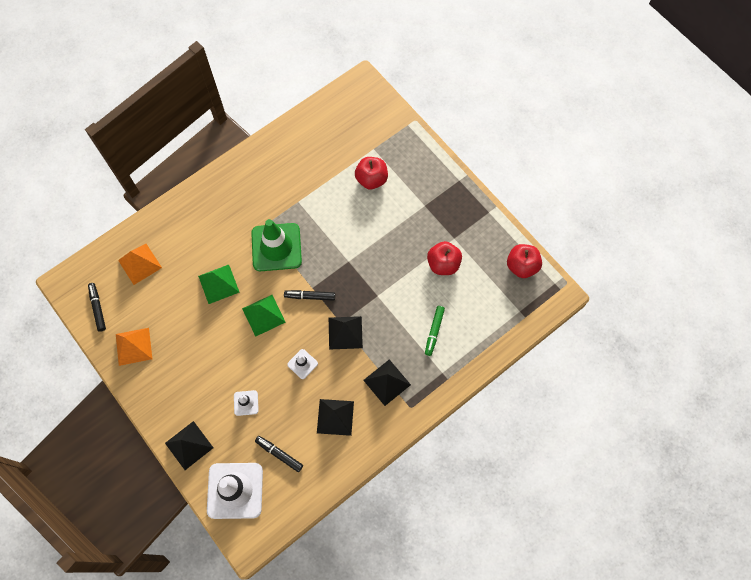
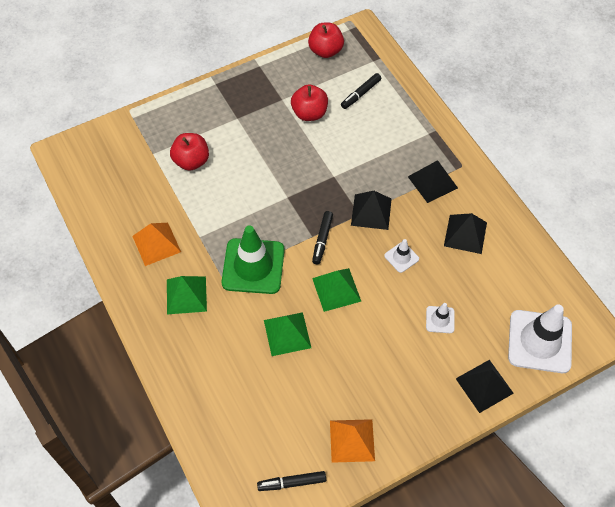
camera: 80 degrees left, 10 degrees down
(140, 264) = (240, 425): orange pyramid -> orange pyramid (156, 244)
(243, 203) = (186, 295): none -> green pyramid
(279, 454) = (502, 292): black marker -> black marker (360, 94)
(434, 331) = (383, 133): green marker -> none

